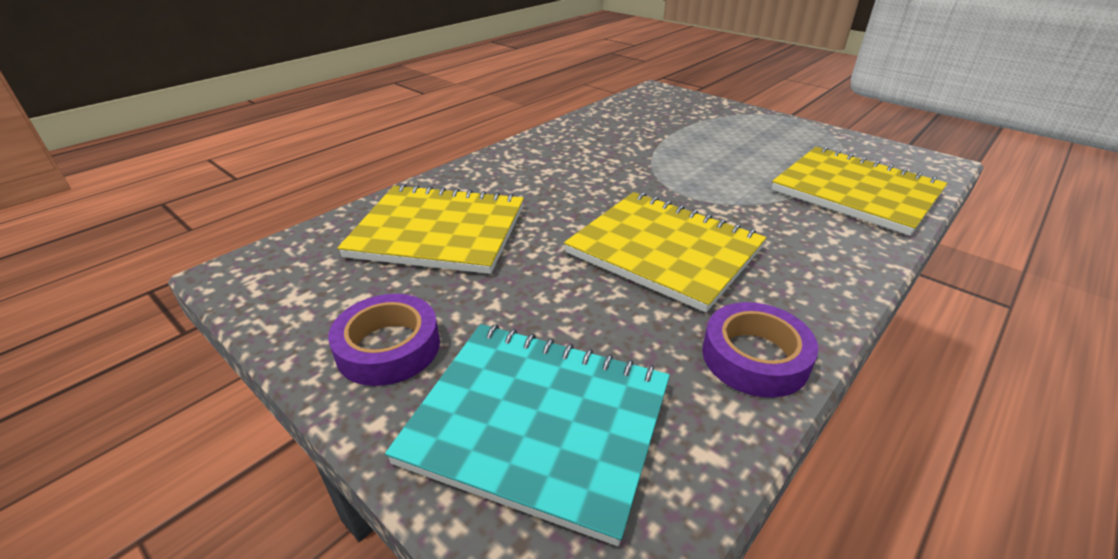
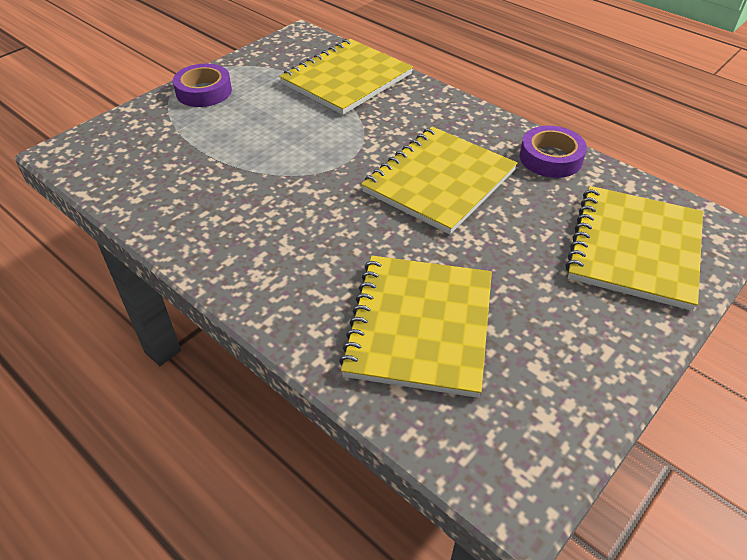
camera: 90 degrees left, 10 degrees up
(388, 347) = (593, 334): purple tape -> purple tape (204, 91)
(538, 423) = (634, 248): turquoise notebook -> yellow notebook

